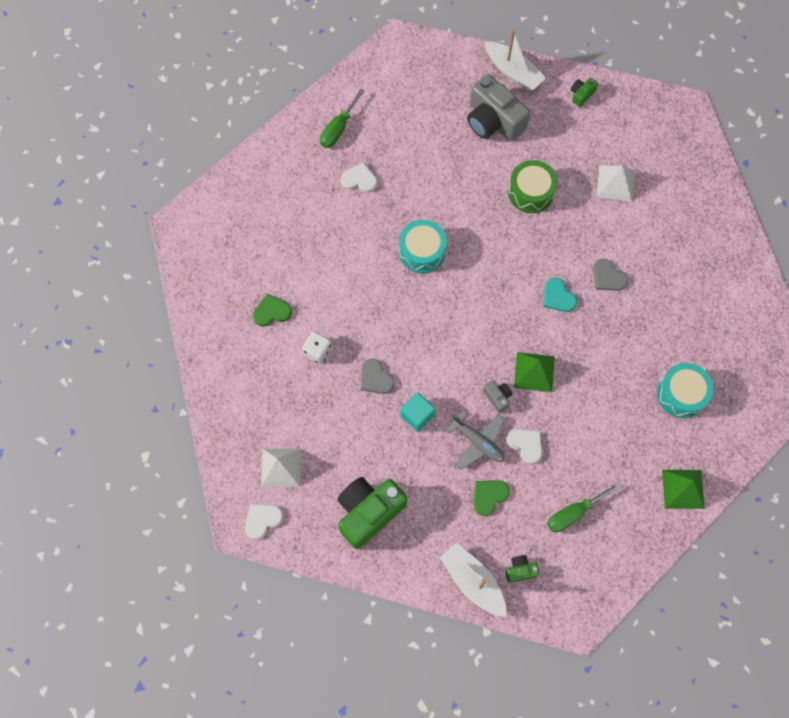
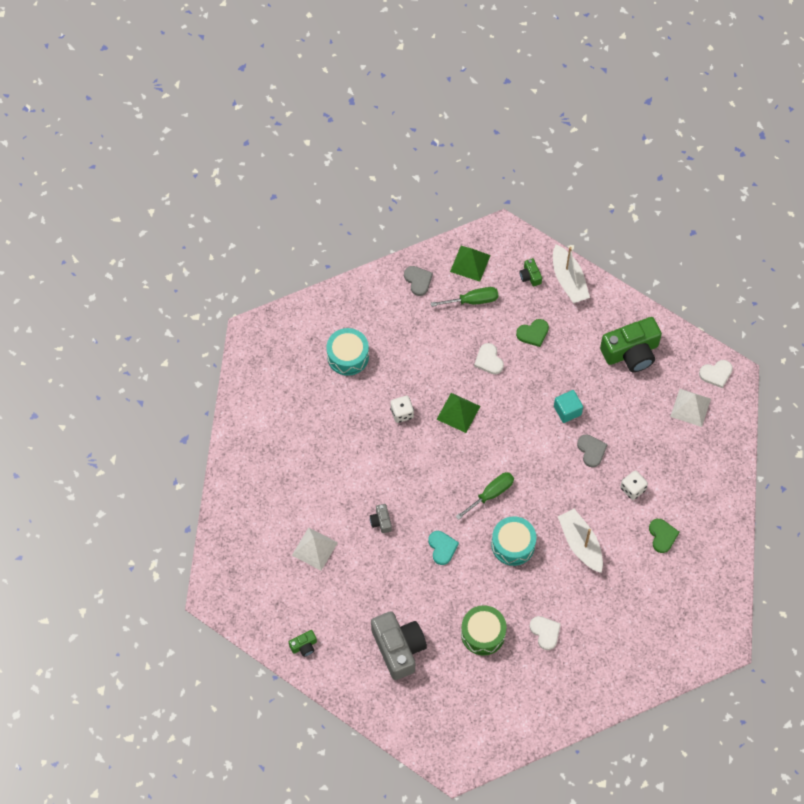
camera: 160 degrees left, 5 degrees down
(271, 312) = (662, 536): green heart -> green heart turned 105 degrees counterclockwise
(338, 129) = (548, 691): green screwdriver -> green screwdriver (491, 494)
(359, 179) = (545, 632): white heart -> white heart turned 150 degrees counterclockwise
(478, 442) = (526, 374): grey plane -> none
(497, 397) = (496, 403): grey camera -> grey camera (381, 521)
(512, 72) = (358, 693): white boat -> white boat (580, 544)
(520, 570) = (530, 276): green camera -> green camera turned 60 degrees clockwise
(531, 192) = (394, 566): green drum -> green drum (483, 634)
(558, 297) = (411, 466): turquoise heart -> turquoise heart (442, 548)
(593, 350) = (402, 413): none -> white dice
(608, 277) = (361, 468): grey heart -> grey heart (418, 280)
(683, 489) = (381, 290): green pyramid -> green pyramid (470, 263)

